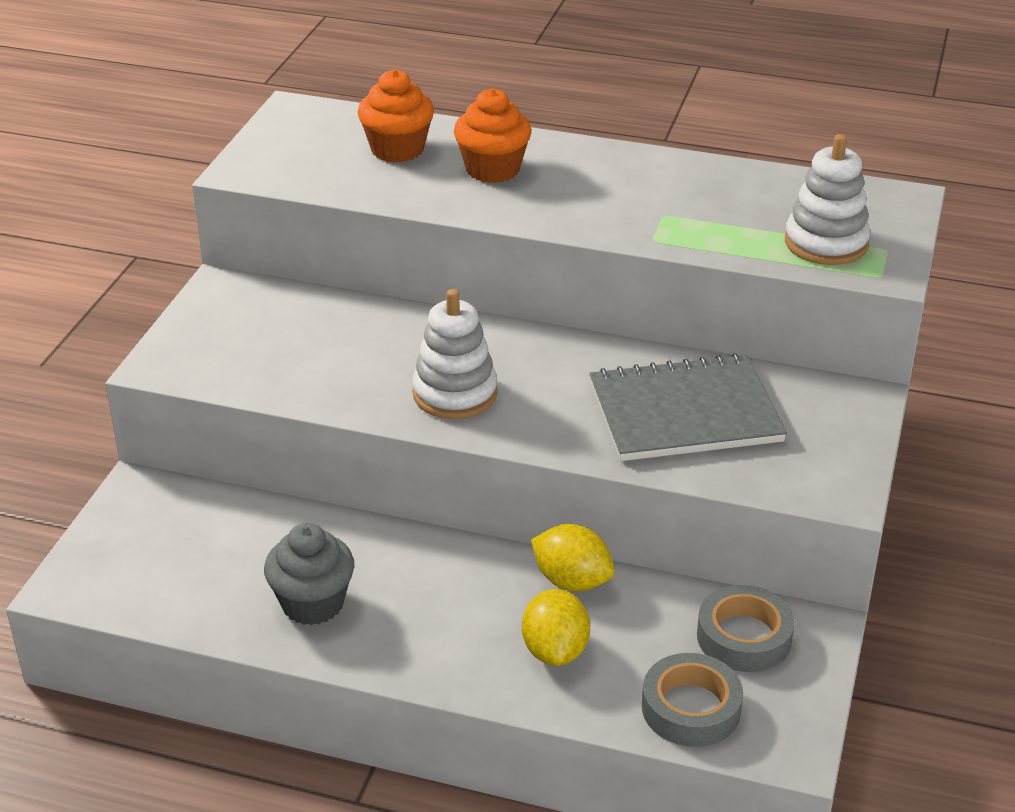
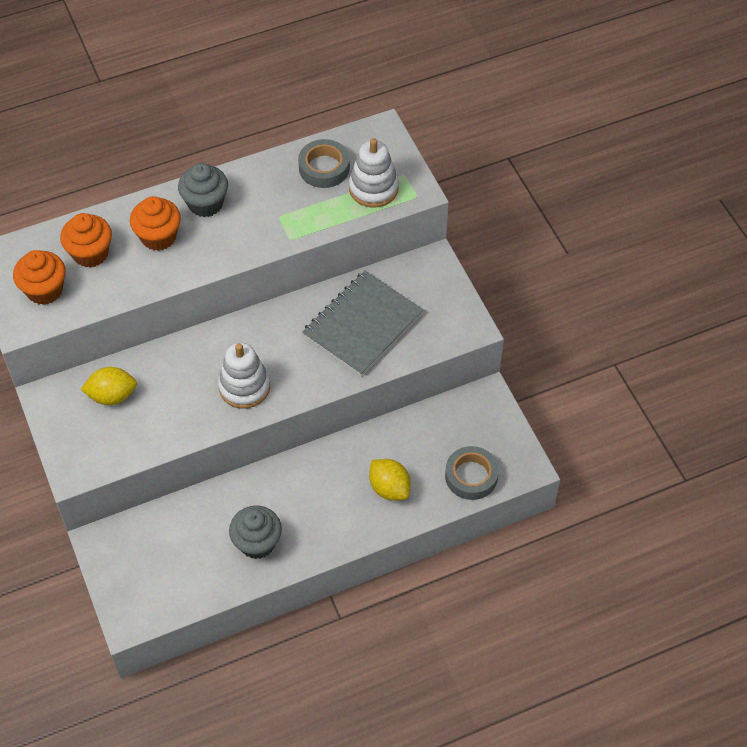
camera: 40 degrees left, 20 degrees up
(307, 156) = (44, 290): none -> orange cupcake
(572, 581) = (362, 445): yellow lemon -> yellow lemon (112, 396)
(586, 166) = (205, 204): none -> grey cupcake
(744, 637) = (461, 422): grey tape -> grey tape (324, 168)

